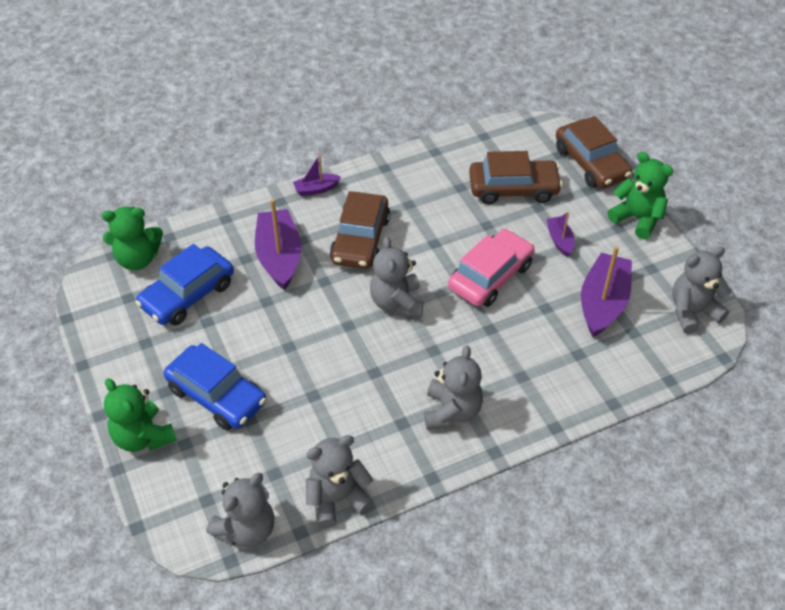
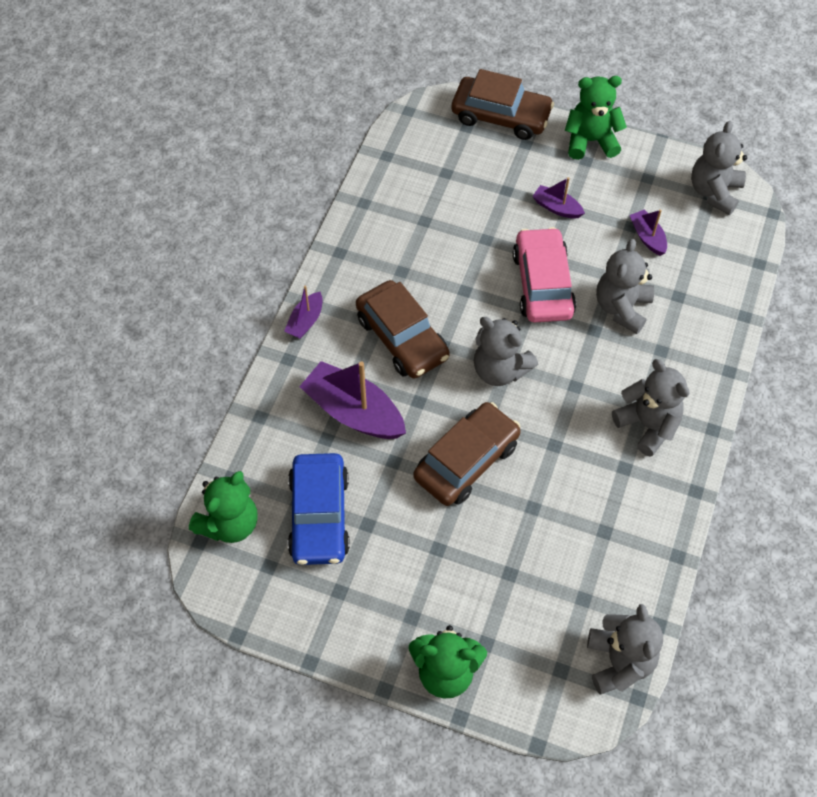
camera: 45 degrees left, 10 degrees up
(217, 395) = (459, 579): blue car -> none
(337, 499) = (653, 573): grey teddy bear -> grey teddy bear (622, 308)
(513, 188) = (468, 188): brown car -> brown car (466, 461)
(603, 303) = (647, 237): purple boat -> purple boat, size x0.51

